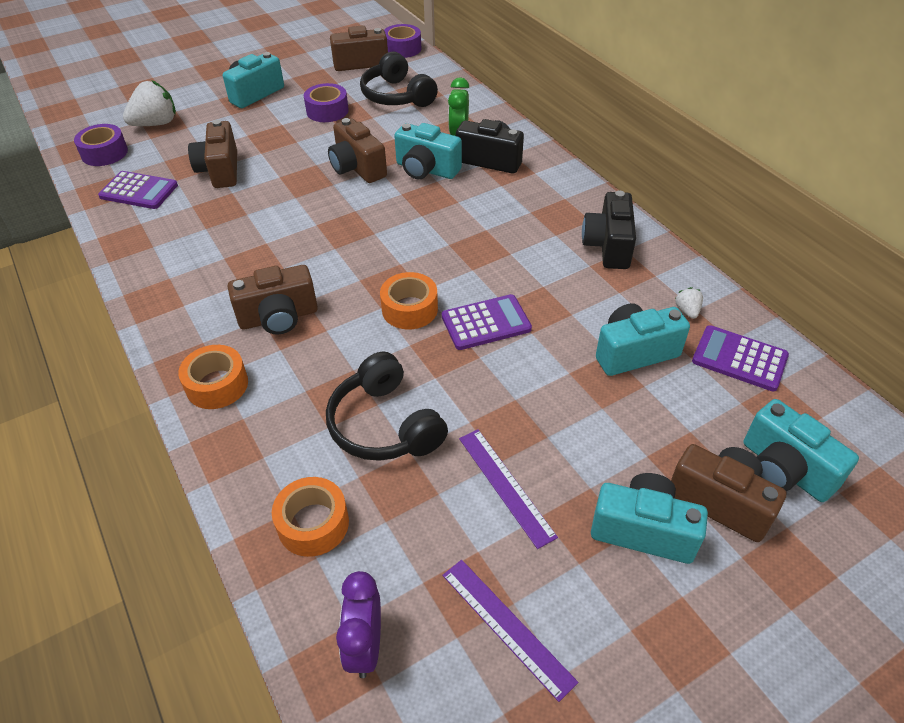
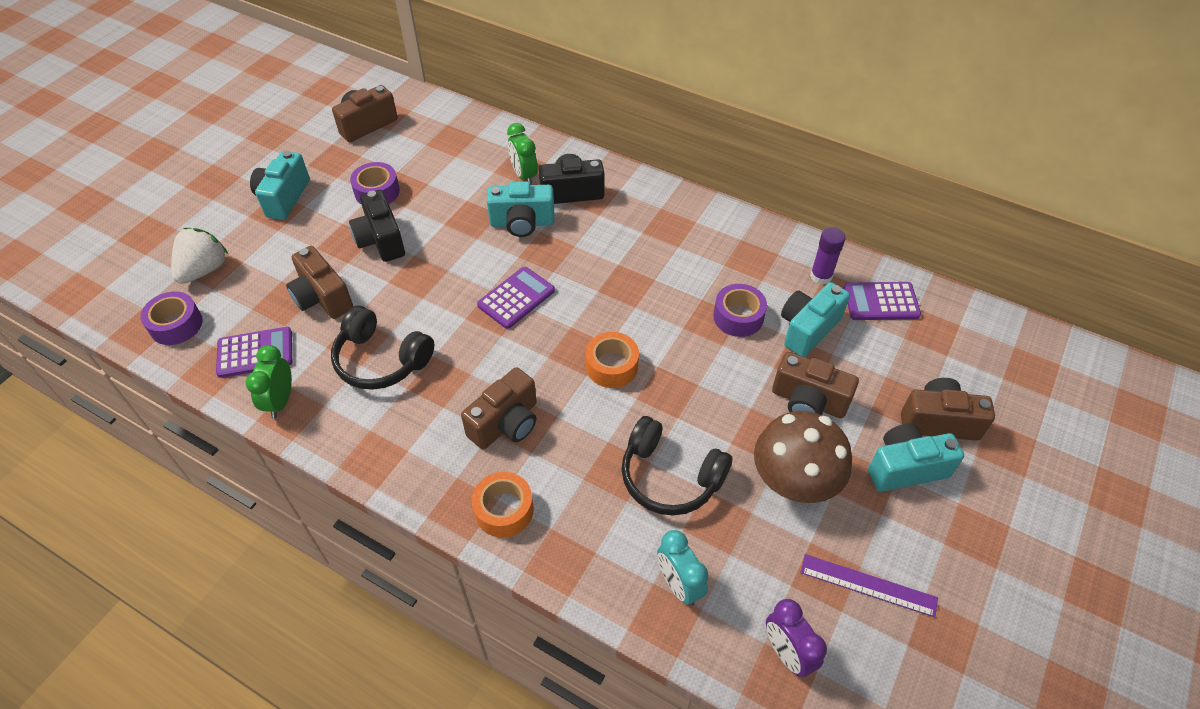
camera: 30 degrees left, 5 degrees up
(125, 231) = (280, 401): none -> green clock
(313, 524) = (679, 584): orange tape -> turquoise clock
(357, 168) = (457, 244): brown camera -> brown camera (808, 401)
(397, 96) = (433, 152): black headphones -> black headphones (381, 360)
(402, 49) = (396, 94): purple tape -> purple tape (738, 317)
(486, 323) = (682, 352): purple calculator -> purple calculator (516, 298)
(505, 486) = (793, 482): purple ruler -> brown mushroom
(608, 246) = (726, 241): black camera -> black camera (381, 240)
(687, 311) = (821, 276): white strawberry -> purple glue stick
(785, 469) = (961, 377): turquoise camera -> none

